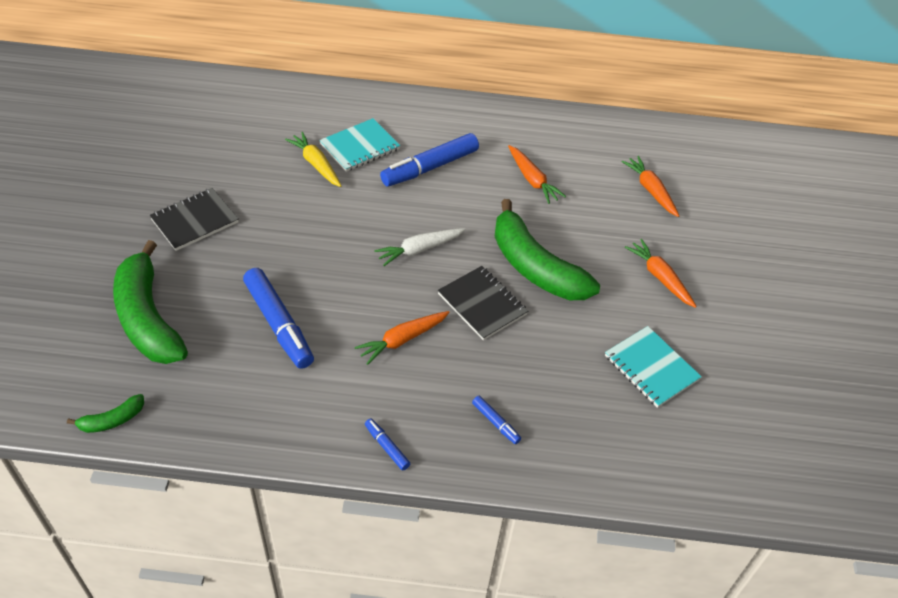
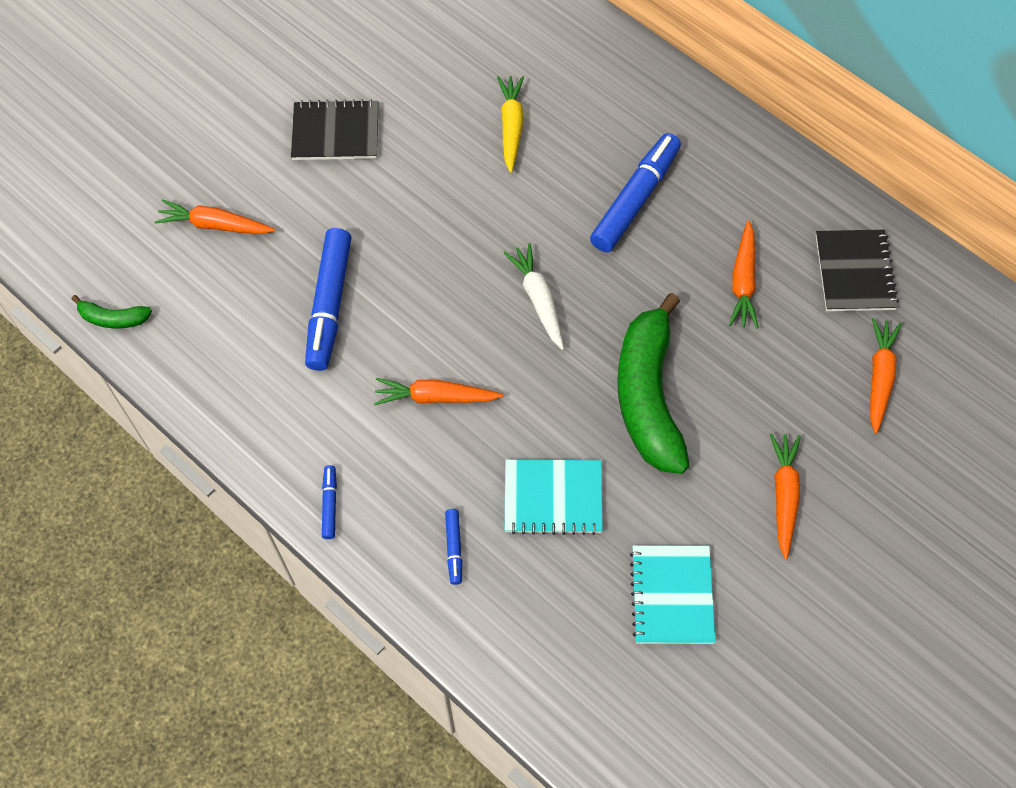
camera: 40 degrees right, 15 degrees up
(148, 318) = (215, 225): green banana -> orange carrot
(360, 147) = (577, 128): turquoise notebook -> turquoise notebook (553, 498)
(419, 249) = (538, 299): white carrot -> white carrot turned 60 degrees clockwise
(430, 167) = (635, 199): blue marker -> blue marker turned 120 degrees clockwise
(482, 304) = (551, 406): black notebook -> black notebook (854, 272)

